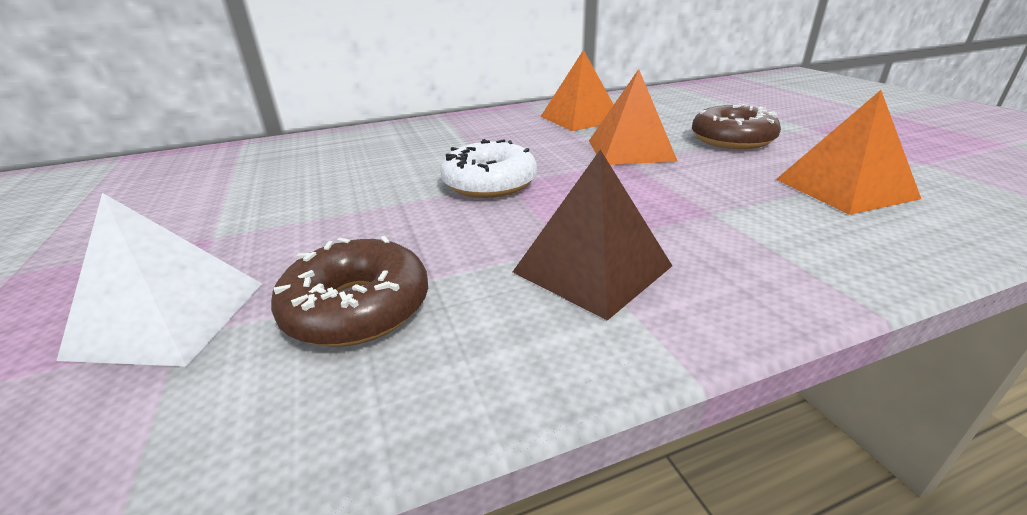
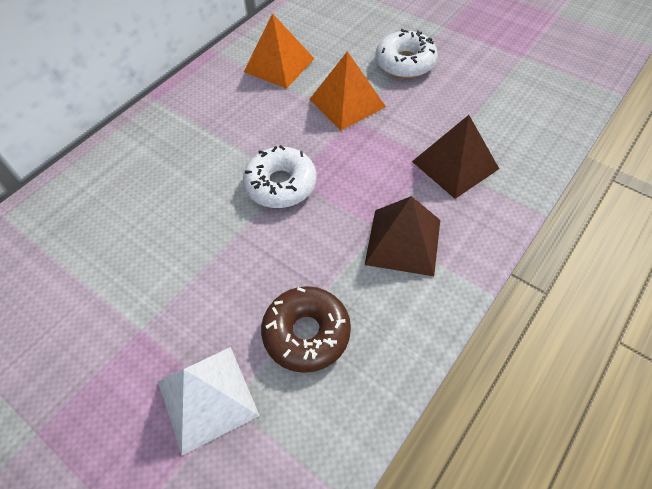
camera: 30 degrees left, 25 degrees up
(732, 139) = (405, 63): brown donut -> white donut
(741, 224) = (455, 165): none -> brown pyramid
(844, 188) = (491, 104): orange pyramid -> none

